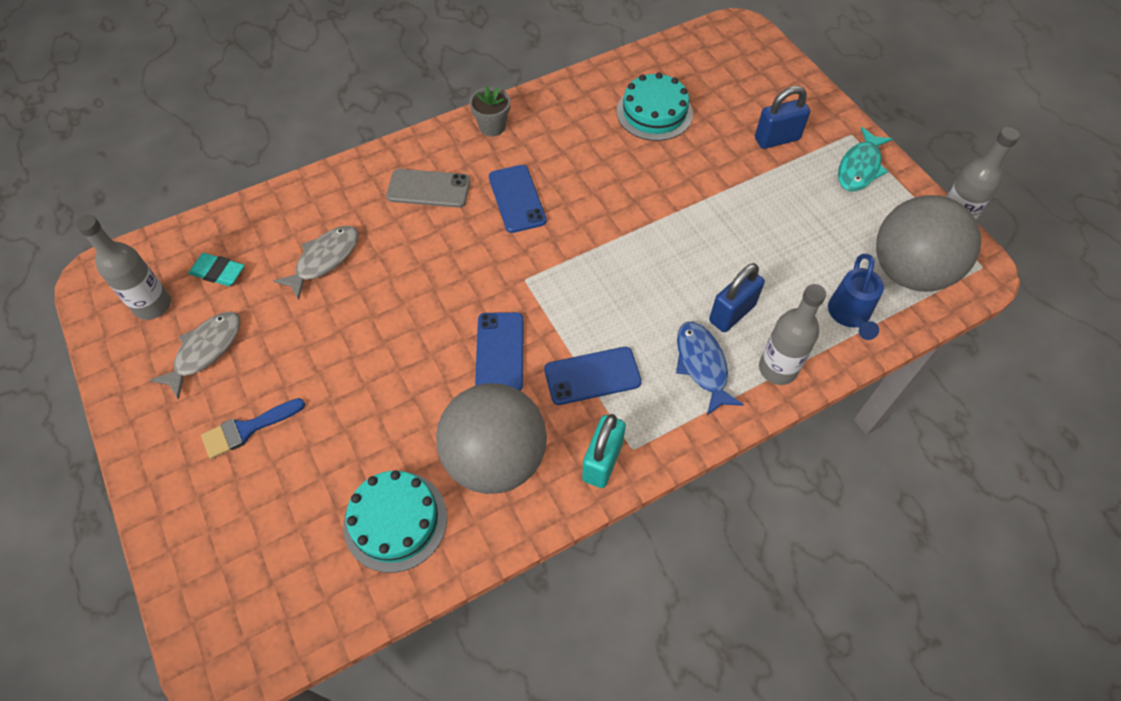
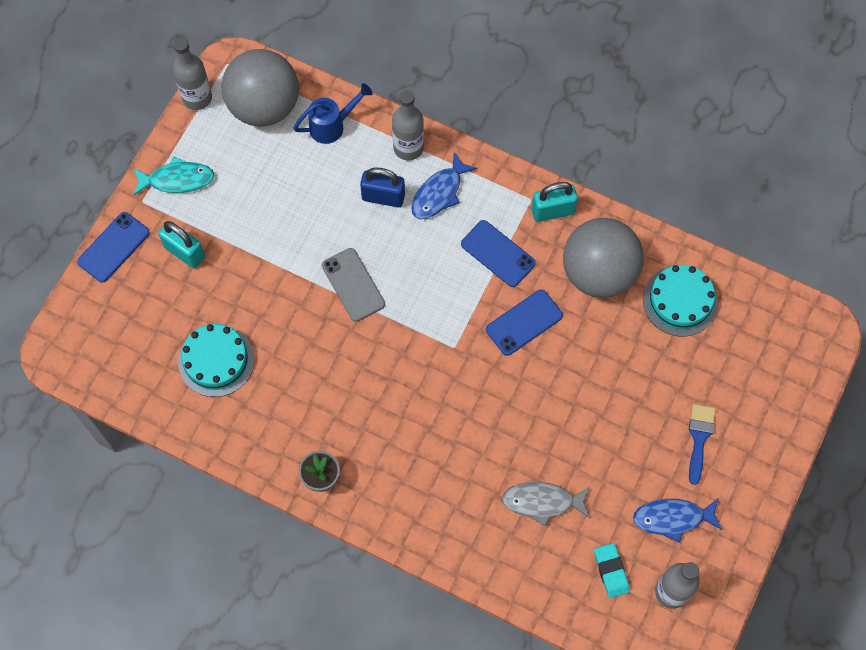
camera: 125 degrees left, 10 degrees up
(205, 351) = (672, 518): grey fish -> blue fish
(247, 429) = (699, 438): blue brush -> blue brush turned 105 degrees counterclockwise
(429, 188) = (422, 478): grey phone -> grey phone (353, 285)
(517, 199) = (384, 404): blue phone -> blue phone (113, 247)
(777, 139) = (185, 252): blue padlock -> turquoise padlock

